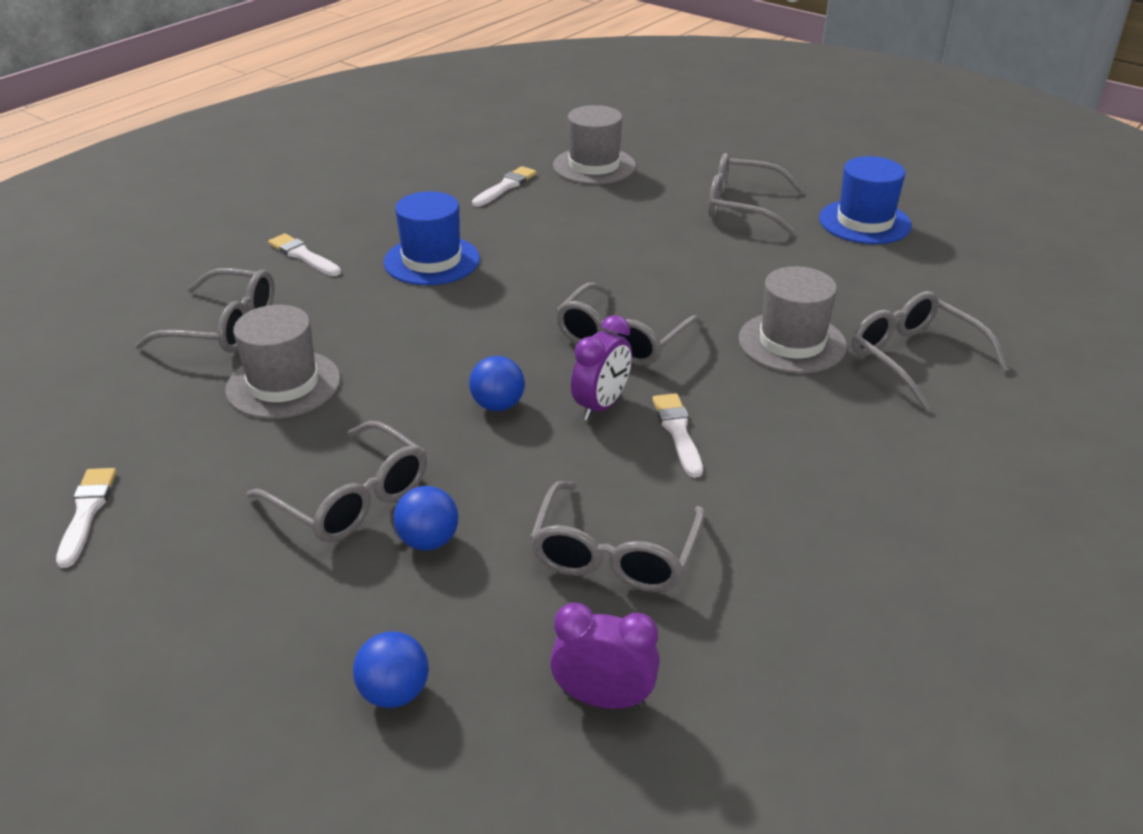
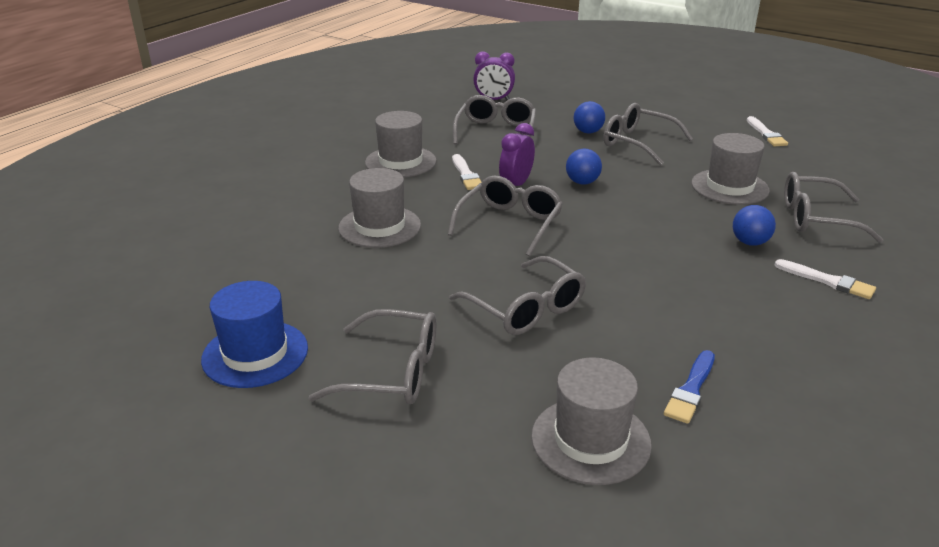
camera: 175 degrees right, 5 degrees down
(394, 693) = (575, 98): blue ball -> blue ball (750, 242)
(432, 260) = (703, 282): blue hat -> none
(505, 186) = (691, 390): white brush -> blue brush
(792, 469) = (400, 162): none -> grey hat
(914, 358) = (292, 220): grey glasses -> grey glasses (526, 309)

